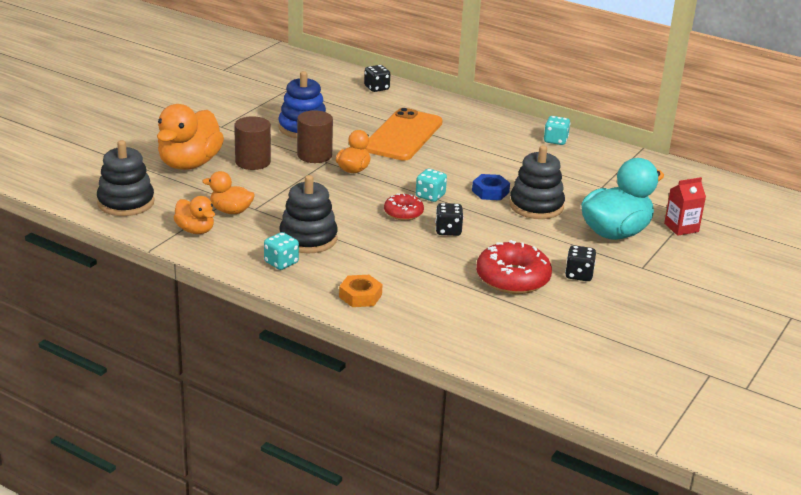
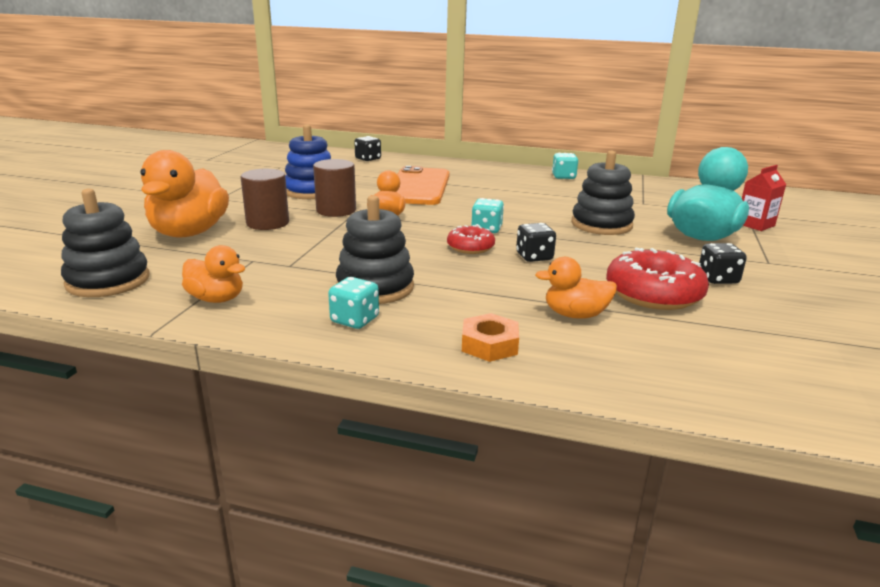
camera: 15 degrees left, 5 degrees down
(231, 211) = (259, 271): orange duck -> orange duck (575, 315)
(490, 192) = (544, 219): blue nut -> none

